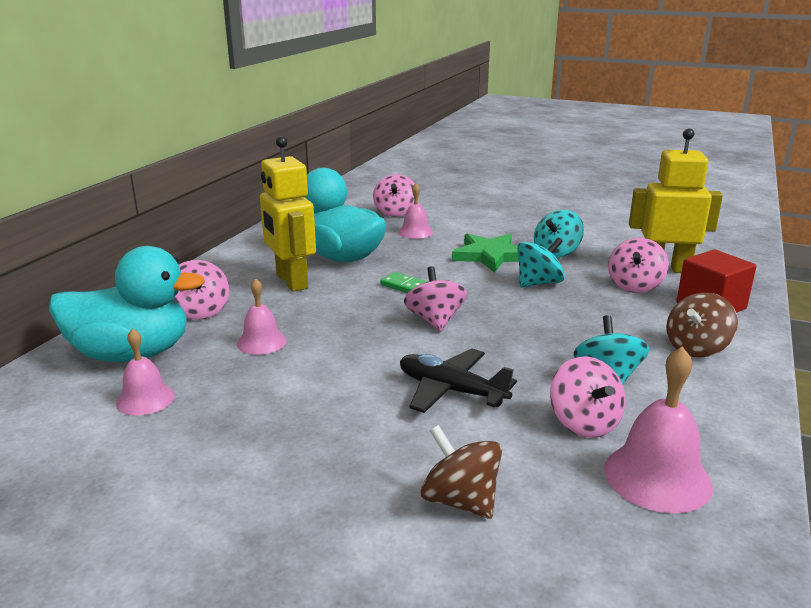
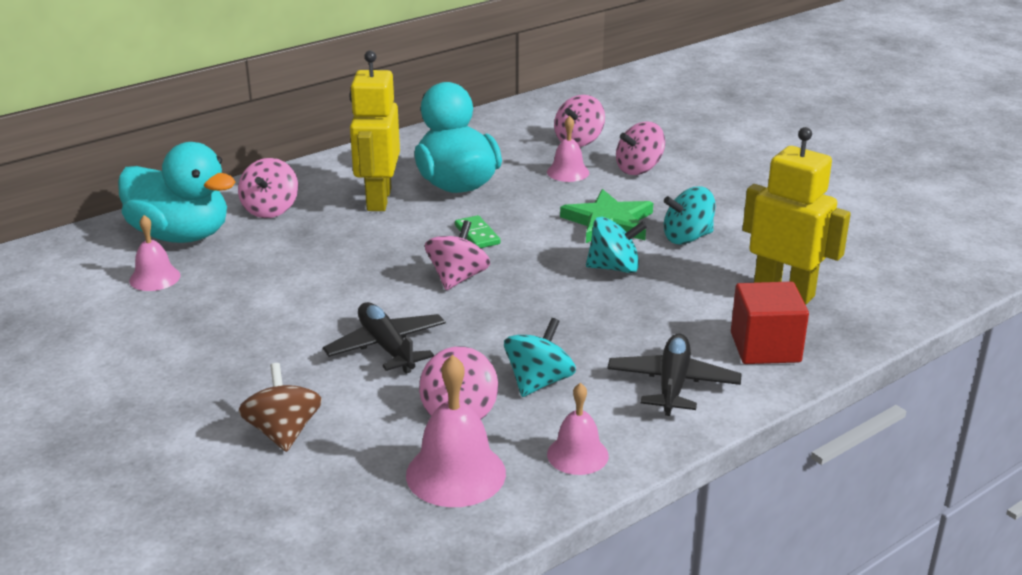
camera: 30 degrees right, 5 degrees up
(261, 342) = (287, 254): pink bell -> pink bell (577, 455)
(634, 286) = (715, 300): pink spinning top -> pink spinning top (639, 169)
(696, 348) = (672, 384): brown spinning top -> black plane

